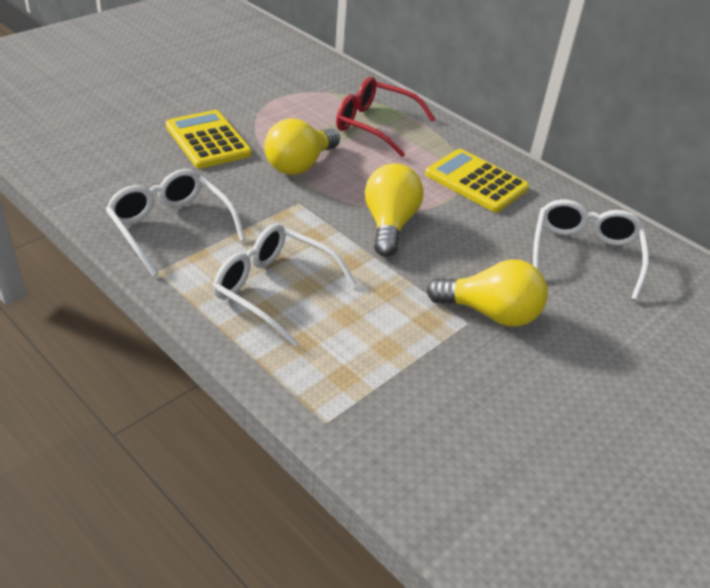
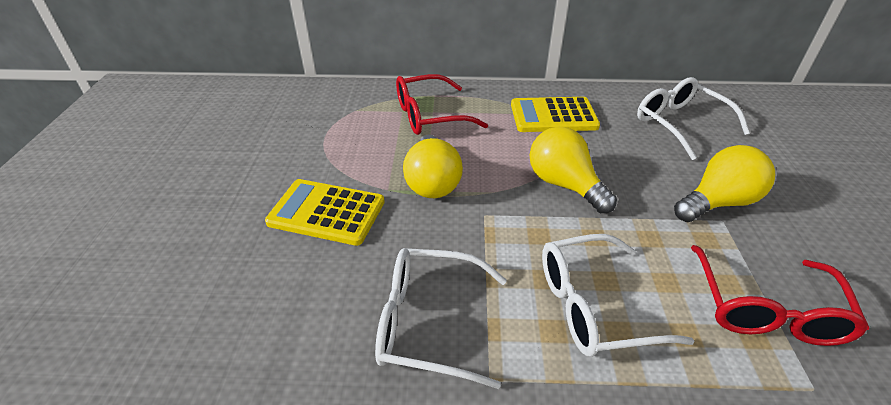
camera: 40 degrees left, 0 degrees up
(384, 377) = (766, 309): none -> red glasses

